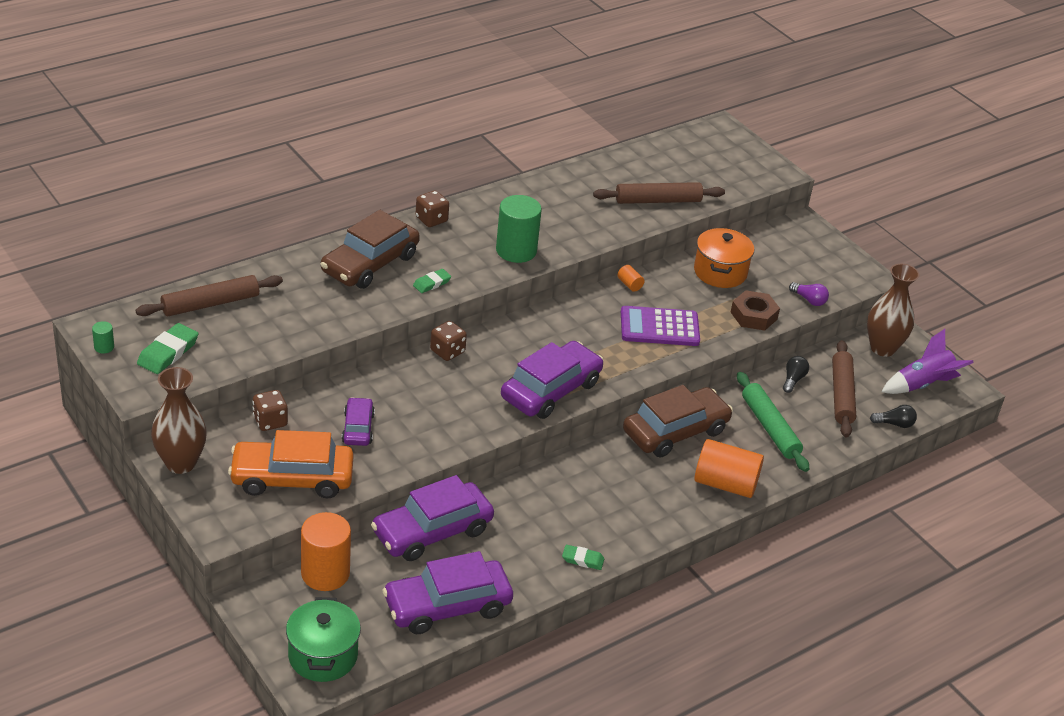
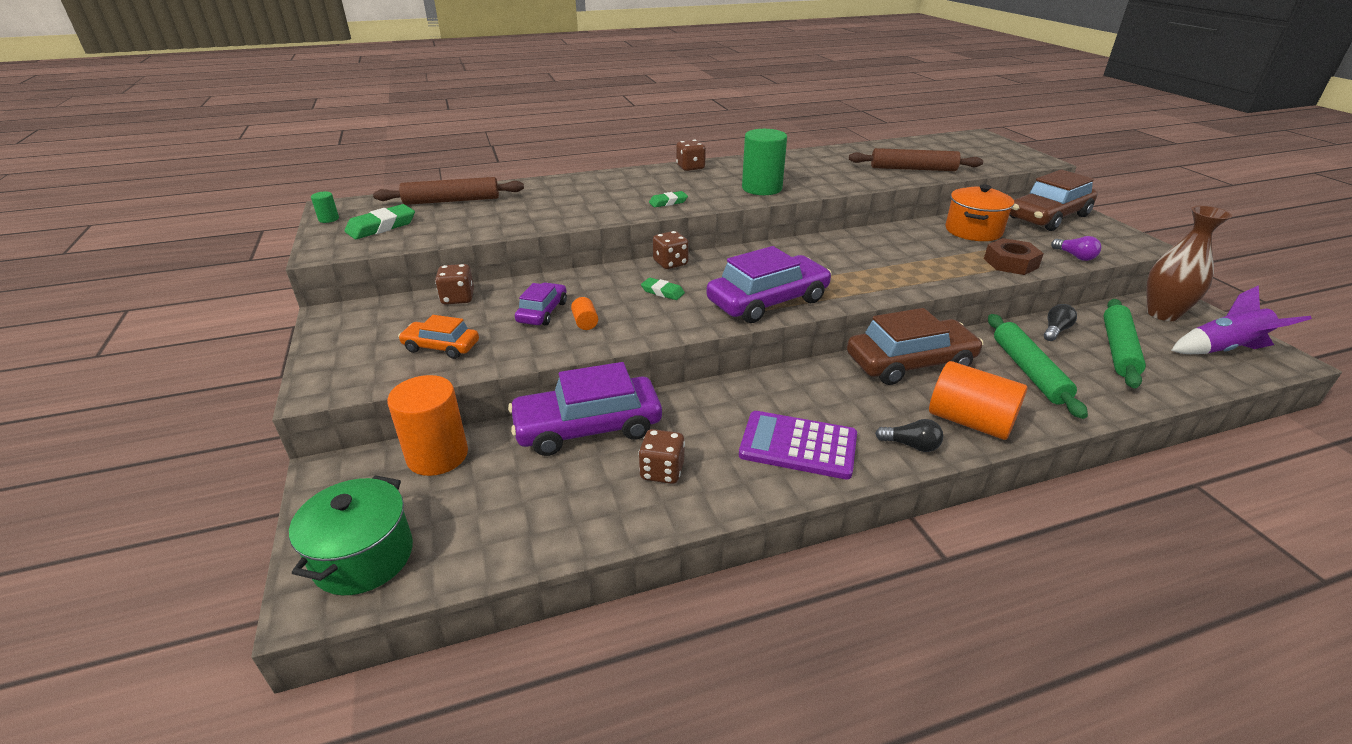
camera: 20 degrees right, 5 degrees down
(181, 463) = (340, 322): brown vase -> none
(292, 478) = (441, 347): orange car -> orange car, size x0.54
(370, 263) = (617, 187): brown car -> brown car (1048, 217)
(447, 606) = (562, 516): purple car -> none
(505, 560) = (662, 471): none -> brown dice
(582, 559) = (763, 484): green eraser -> green eraser (662, 292)
(629, 284) = (875, 232): orange cylinder -> orange cylinder (585, 322)
(659, 327) = (902, 263): purple calculator -> purple calculator (798, 445)
(841, 395) = (1118, 349): brown rolling pin -> green rolling pin
(894, 424) = (1195, 384): black light bulb -> black light bulb (911, 445)

